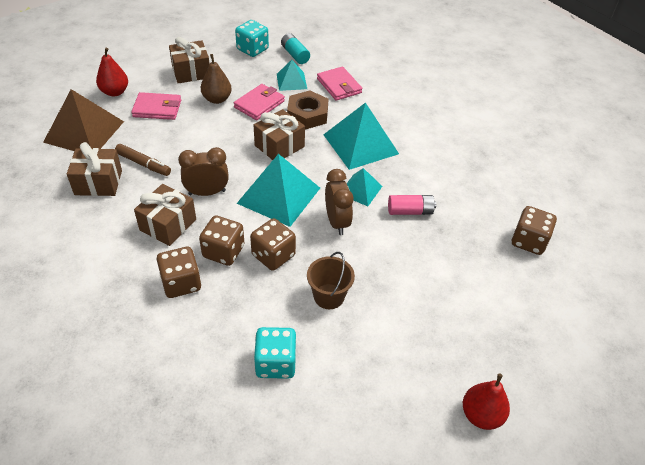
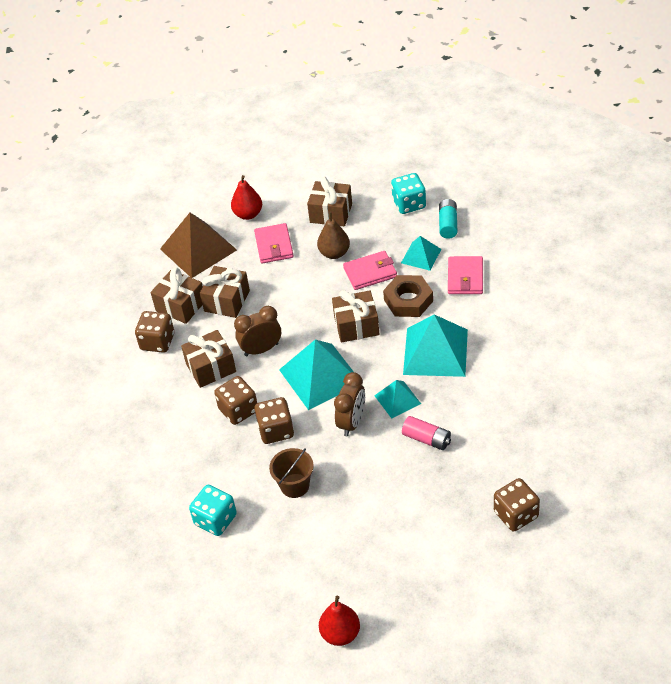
camera: 40 degrees right, 0 degrees up
(143, 164) = (227, 301): brown marker -> brown gift
(157, 109) = (274, 246): pink wallet -> pink wallet turned 45 degrees clockwise
(181, 283) = (189, 424): brown dice -> brown dice (157, 342)
(207, 192) = (261, 349): brown clock -> brown clock turned 45 degrees counterclockwise

